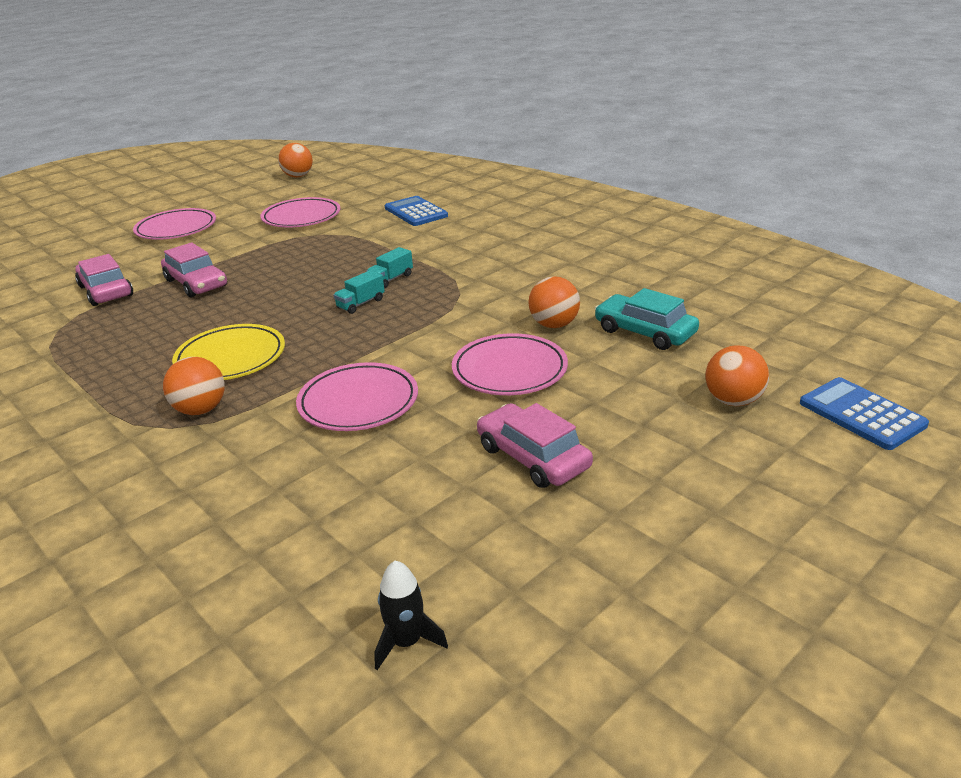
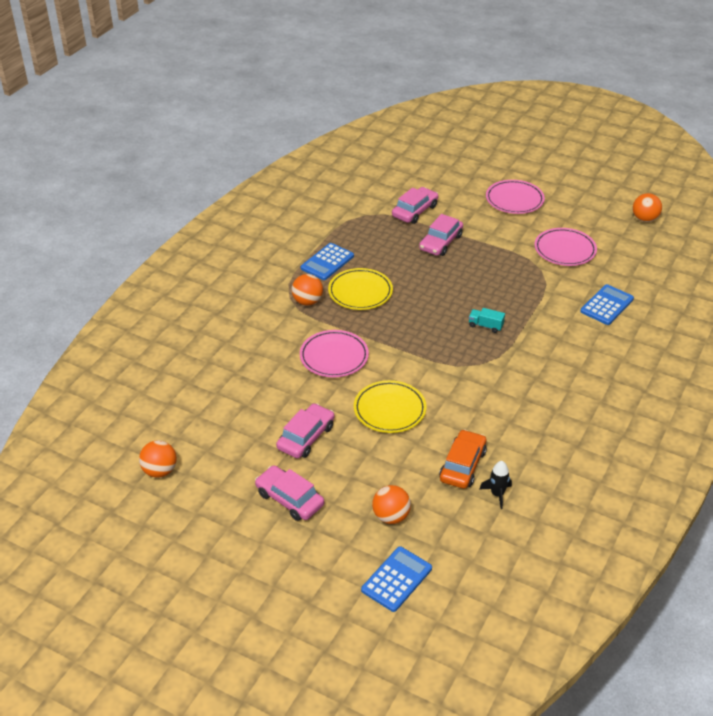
camera: 70 degrees right, 10 degrees up
(126, 377) = (327, 262): none -> blue calculator
(361, 304) = (445, 322): turquoise truck -> none
(406, 642) = (171, 424): black rocket -> black rocket (497, 494)
(509, 370) = (389, 410): pink plate -> yellow plate
(554, 325) = (454, 419): orange ball -> orange ball (160, 471)
(645, 332) = (462, 465): turquoise car -> orange car
(677, 496) = (289, 499): none -> pink car

